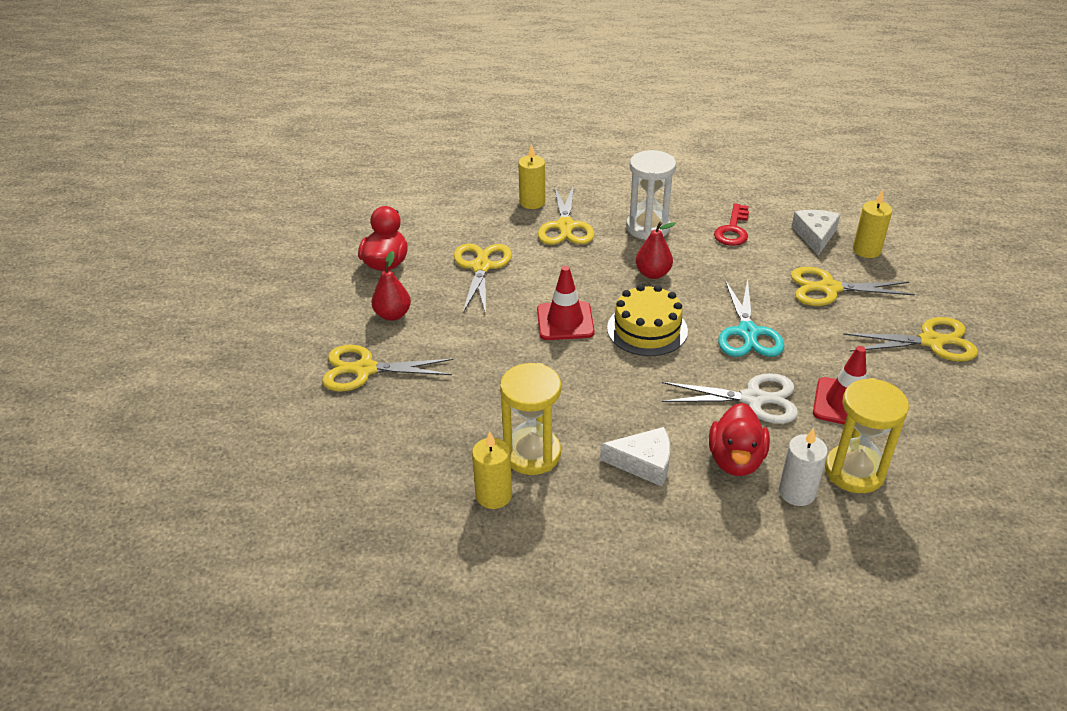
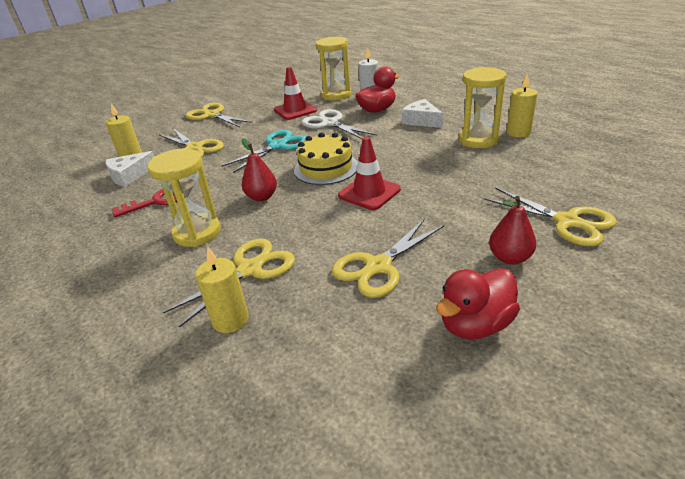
camera: 135 degrees left, 5 degrees down
(648, 227) = (197, 233): white hourglass -> yellow hourglass

